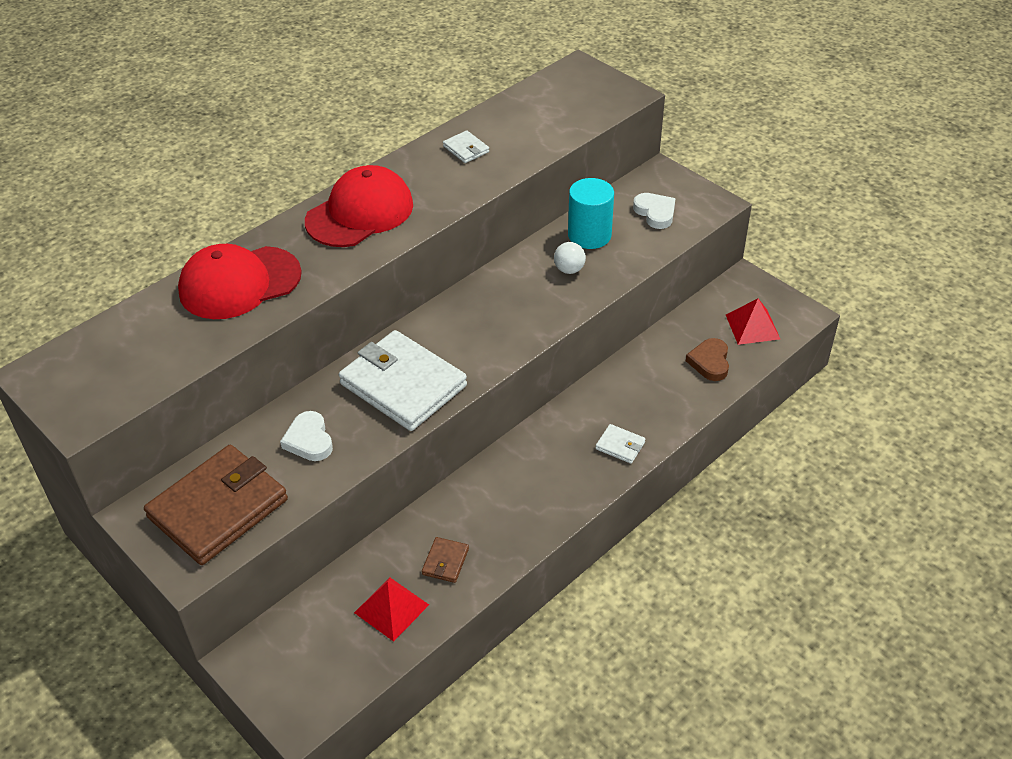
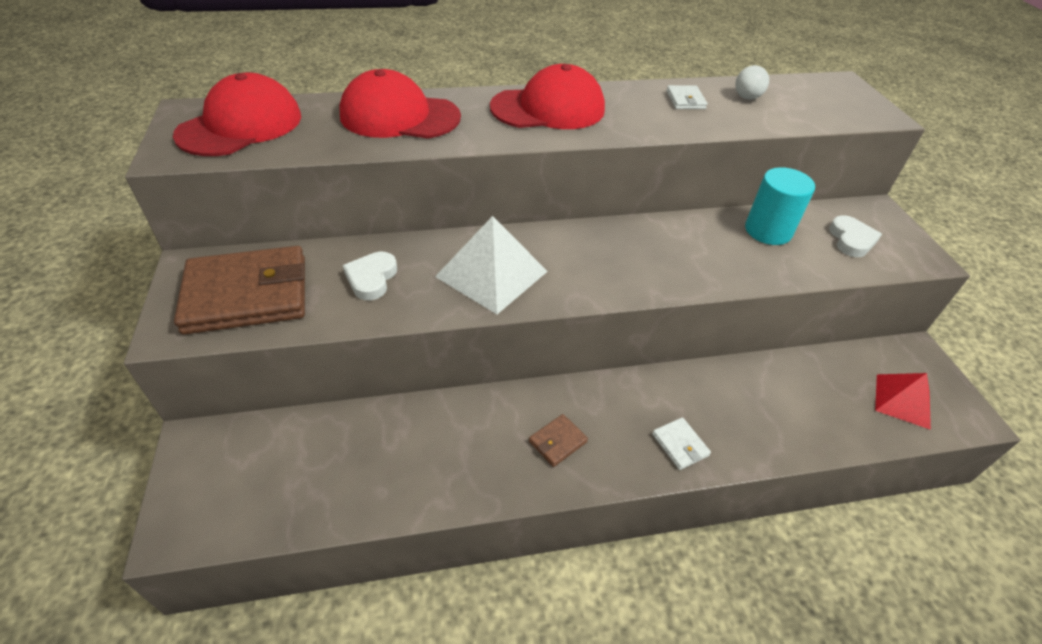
camera: 30 degrees right, 0 degrees up
(106, 362) = (241, 125): none -> red cap
(391, 608) = (344, 476): red pyramid -> none
(403, 385) = (491, 273): white wallet -> white pyramid
(445, 561) = (427, 460): brown wallet -> brown wallet (557, 442)
(569, 269) = (726, 250): white ball -> white ball (747, 97)
(710, 362) = (832, 412): brown heart -> none

